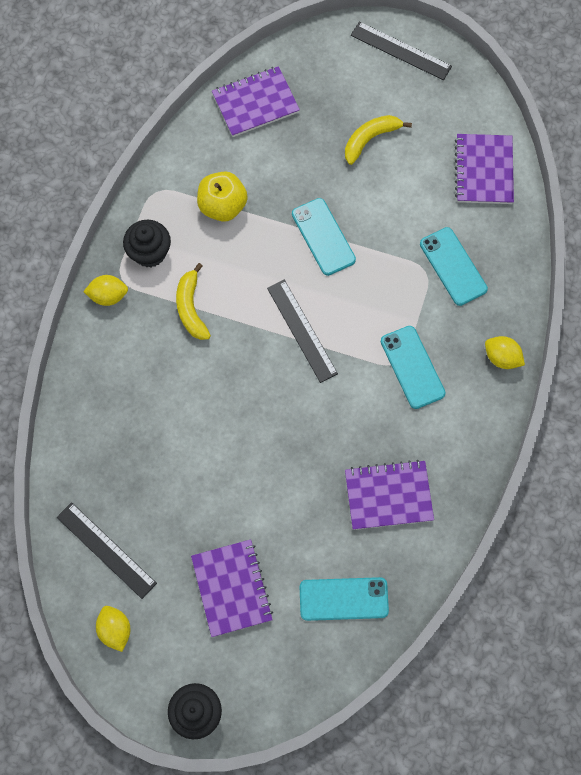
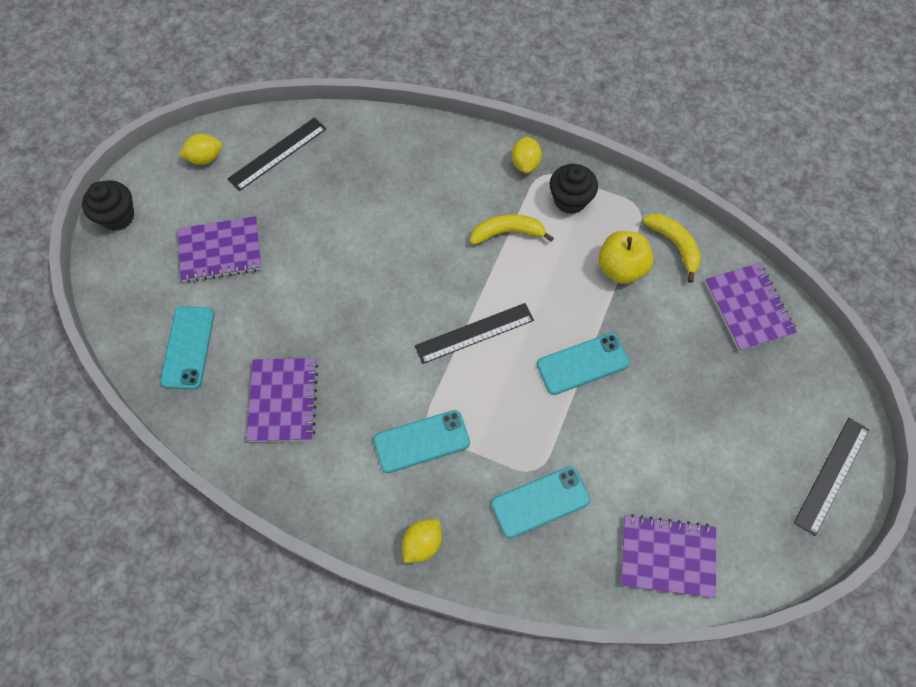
camera: 95 degrees right, 5 degrees down
(370, 139) = (706, 426): yellow banana -> yellow banana (674, 245)

